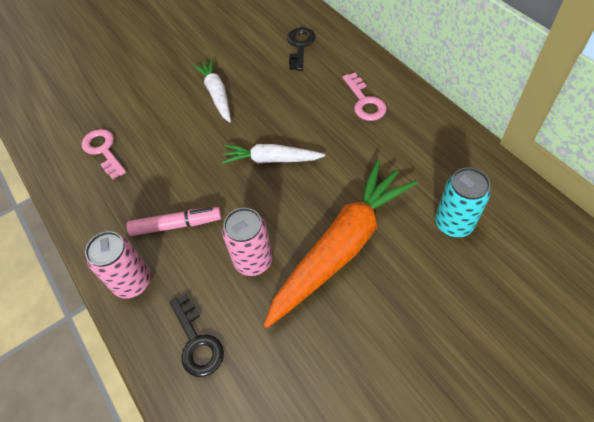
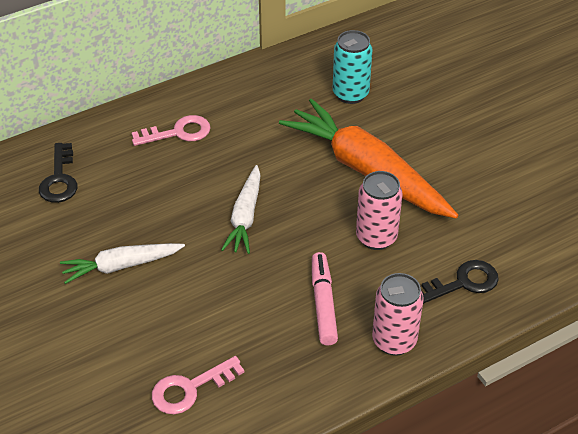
camera: 90 degrees left, 10 degrees down
(300, 46) = (59, 179): black key -> black key turned 105 degrees counterclockwise

